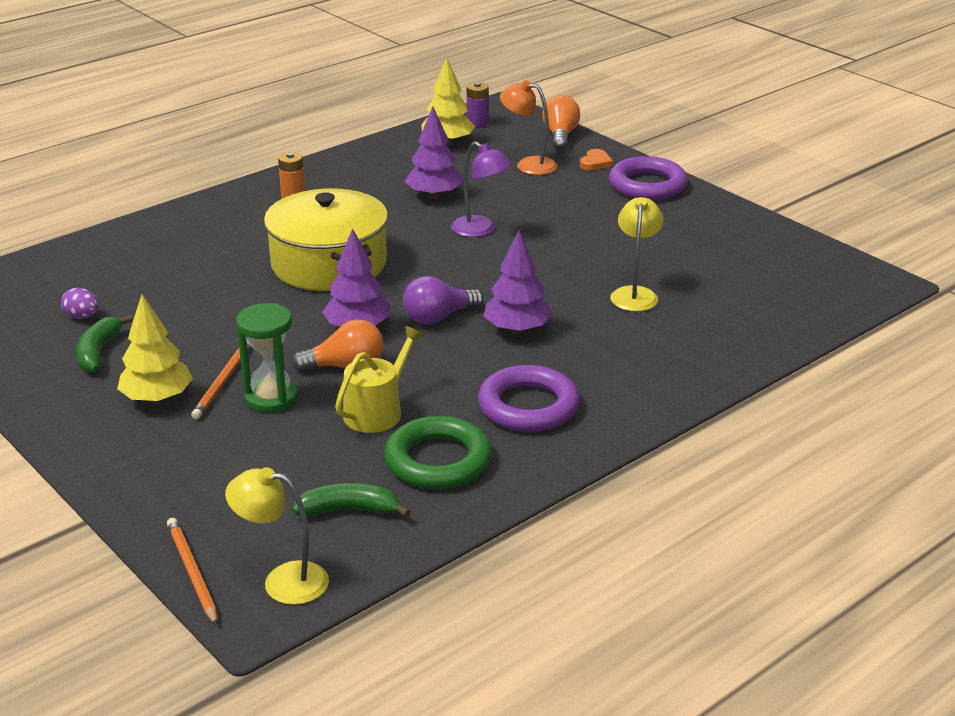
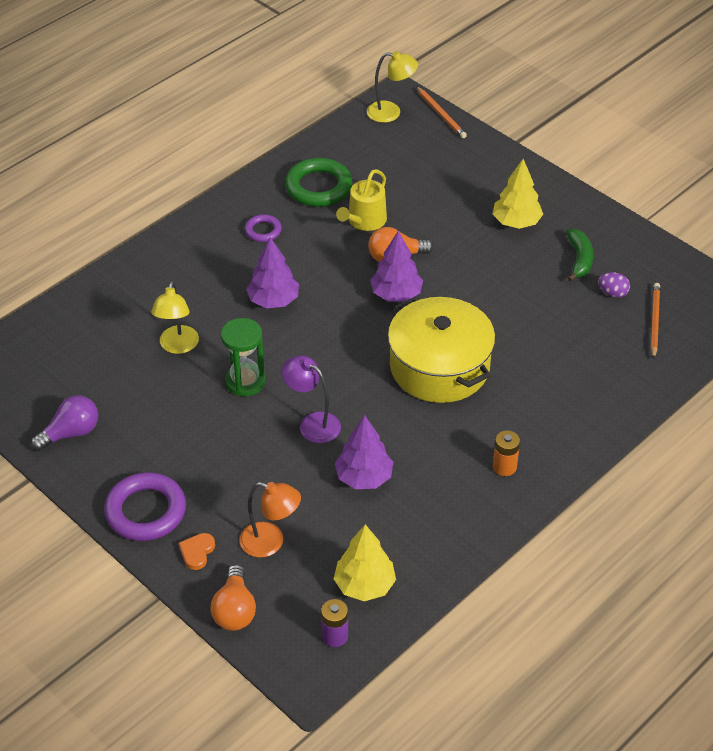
camera: 175 degrees right, 15 degrees up
(223, 382) = (477, 238): orange pencil -> orange pencil (654, 321)
(271, 398) = (439, 227): green hourglass -> green hourglass (245, 381)
(349, 510) = (366, 152): green banana -> none
(438, 317) = (335, 310): purple light bulb -> purple light bulb (71, 433)
(528, 406) = (263, 231): purple ring -> purple ring, size x0.54

